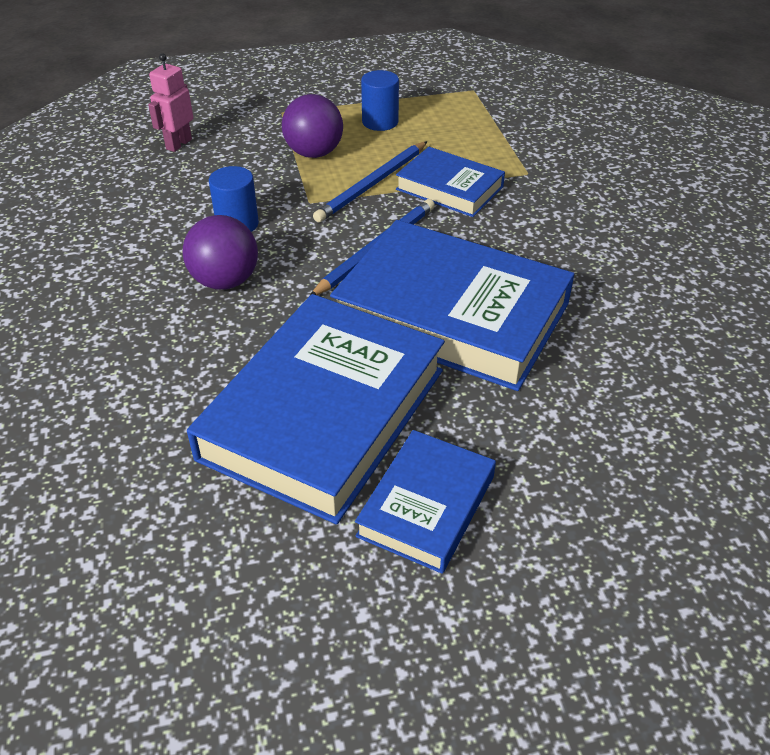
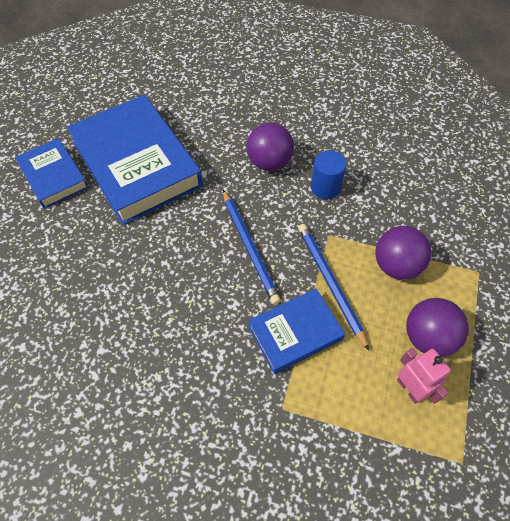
camera: 120 degrees right, 15 degrees up
(178, 144) = (450, 189): pink robot -> pink robot (410, 388)
(380, 122) = (428, 337): blue cylinder -> purple ball
(452, 314) = (161, 255): blue book -> none

